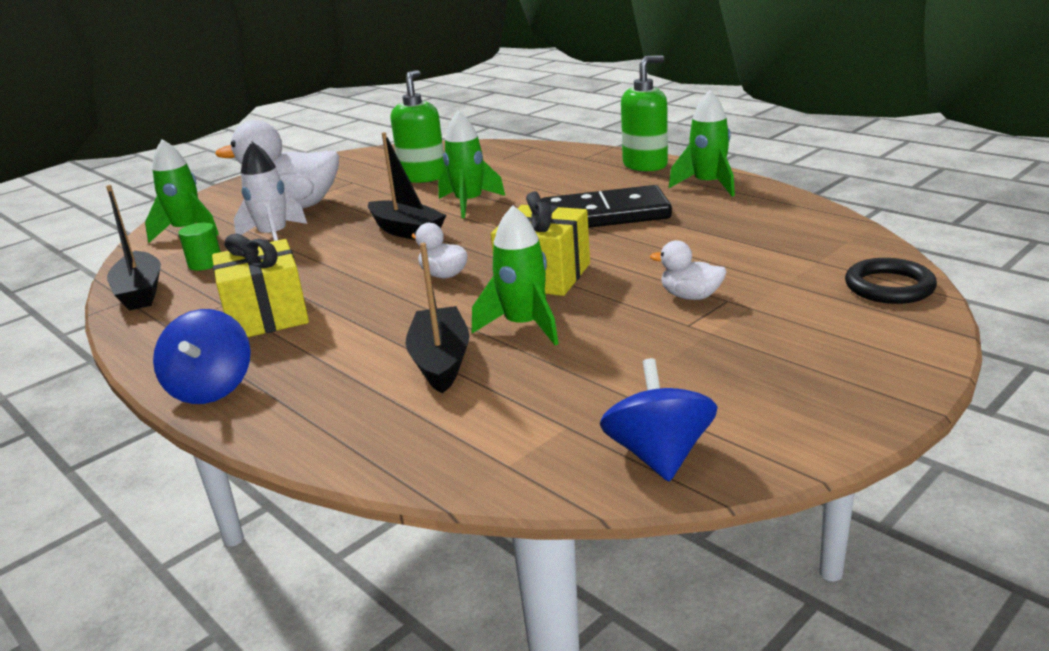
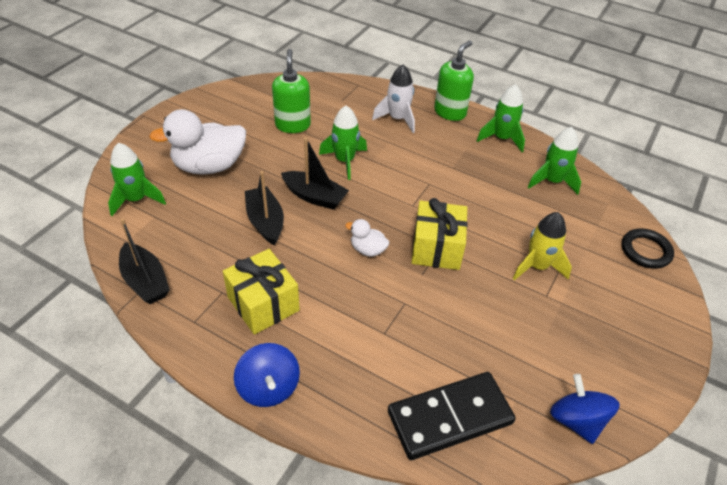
camera: 20 degrees left, 20 degrees up
(205, 263) = (177, 242): green cylinder -> none
(274, 237) = (214, 206): white rocket -> white rocket (397, 119)
(441, 361) = (411, 345): black boat -> black boat (265, 222)
(524, 326) = (447, 304): green rocket -> green rocket (552, 181)
(604, 215) = (447, 175): black domino -> black domino (450, 418)
(690, 296) = (537, 266): white duck -> yellow rocket

